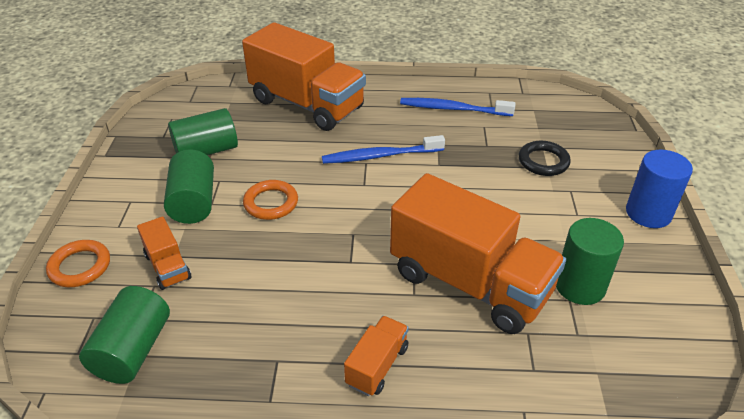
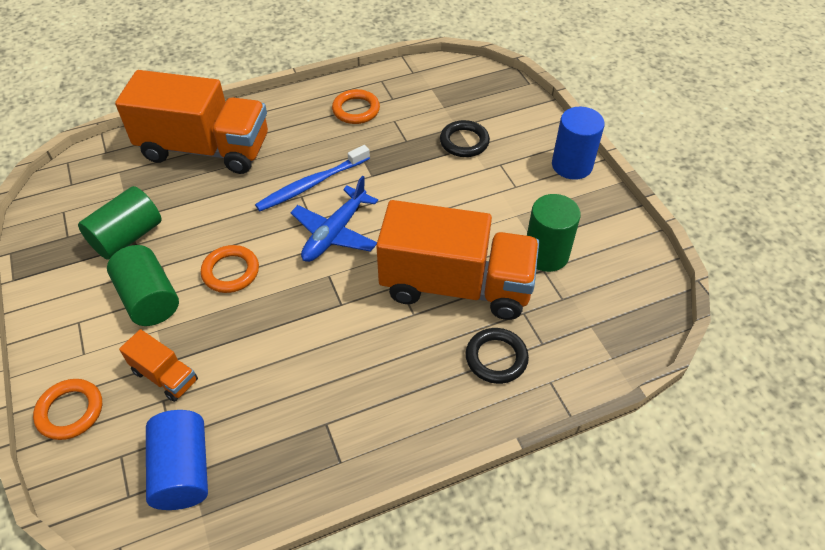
camera: 25 degrees left, 10 degrees up
(133, 350) = (183, 470): green cylinder -> blue cylinder
(377, 366) = (415, 392): orange truck -> none
(379, 201) = (335, 233): none -> blue plane
(453, 109) = (356, 110): blue toothbrush -> orange ring
(476, 365) = (496, 358): none -> black ring

